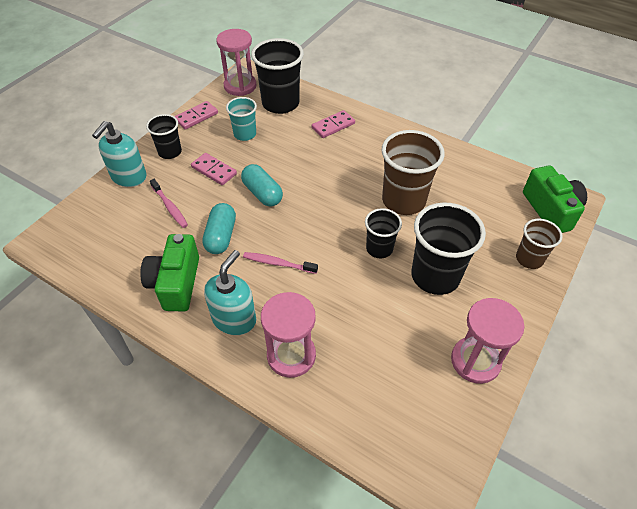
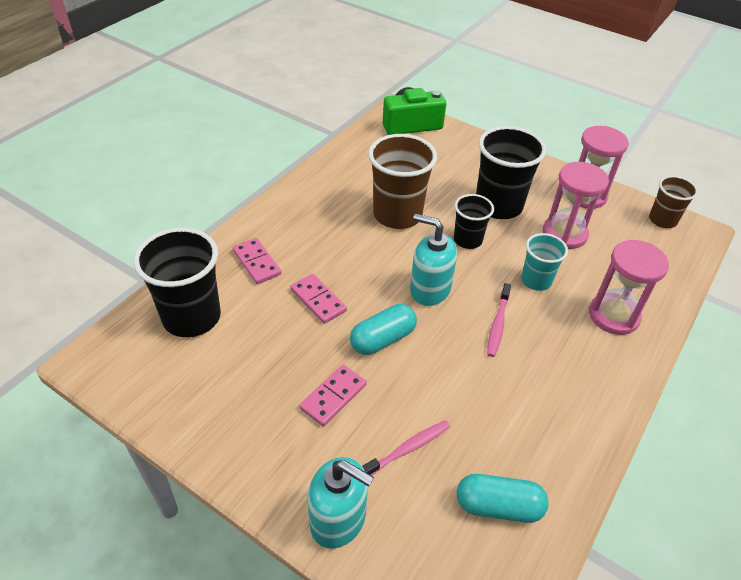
camera: 90 degrees left, 5 degrees down
(170, 152) = (283, 461): black cup -> none
(176, 283) = (542, 428): green camera -> none
(196, 117) = (196, 429): pink domino -> pink domino (318, 300)
(221, 236) = (460, 382): turquoise capsule -> turquoise capsule (498, 506)
(234, 319) = (581, 364): turquoise soap dispenser -> turquoise soap dispenser (429, 290)
(240, 86) = (128, 369): pink hourglass -> pink hourglass (564, 234)
(245, 134) = (256, 360): turquoise cup -> turquoise cup (536, 280)
(529, 259) = (471, 147): brown cup -> brown cup (662, 220)

